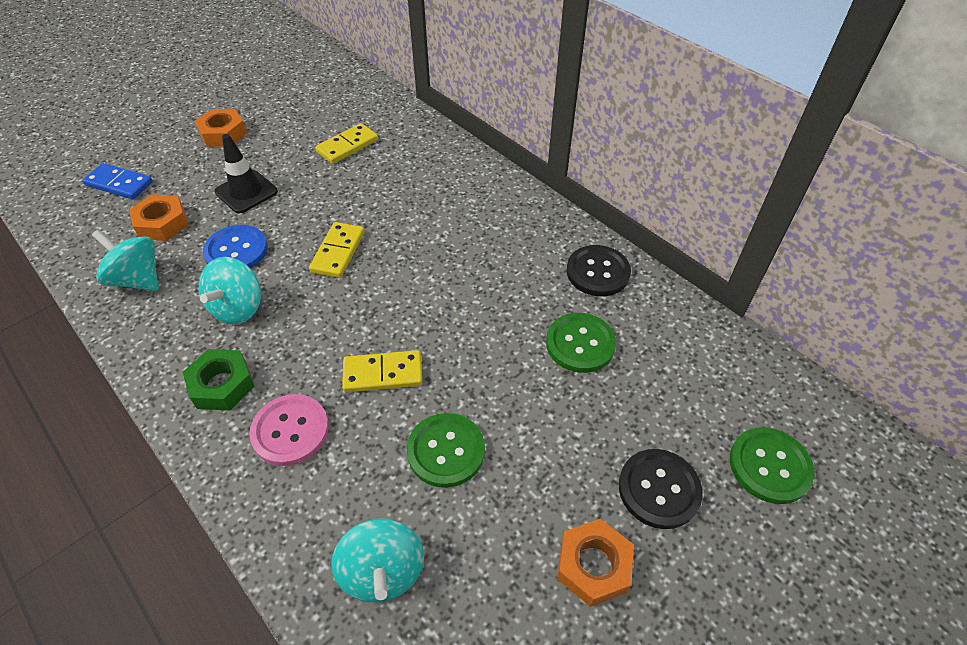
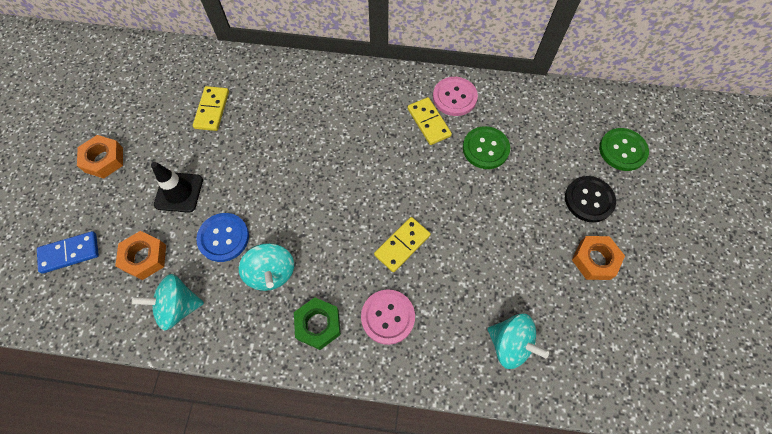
camera: 40 degrees left, 15 degrees up
(338, 252) = (292, 190): yellow domino -> yellow domino (428, 122)
(446, 451) = (478, 260): green button -> none
(598, 272) = (454, 97): black button -> pink button

